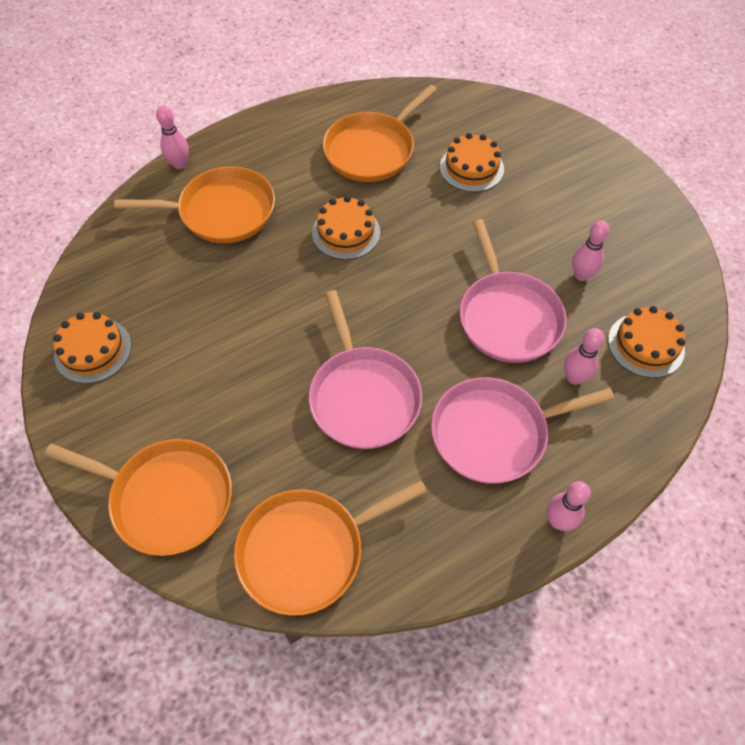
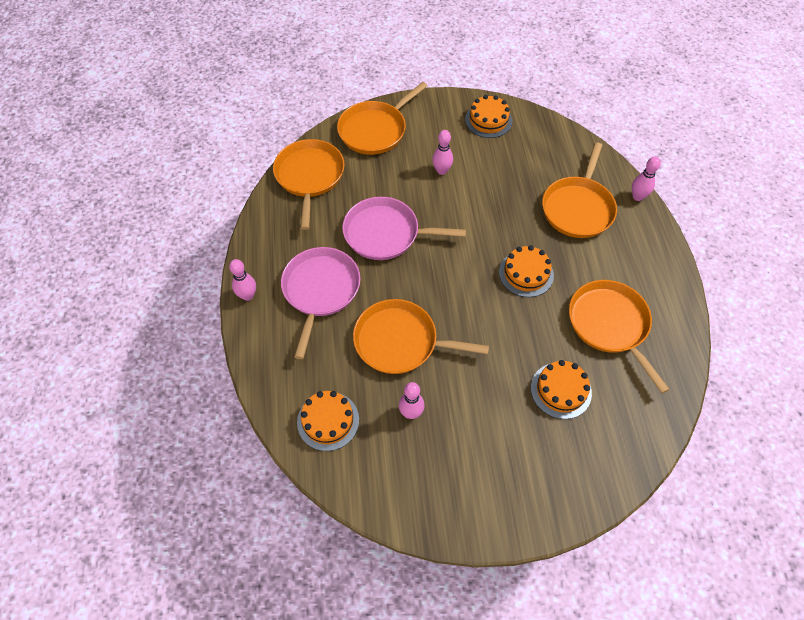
camera: 115 degrees right, 0 degrees up
(507, 317) = (400, 341): pink pan -> orange pan
(574, 377) = (330, 357): pink bowling pin -> pink bowling pin (441, 171)

